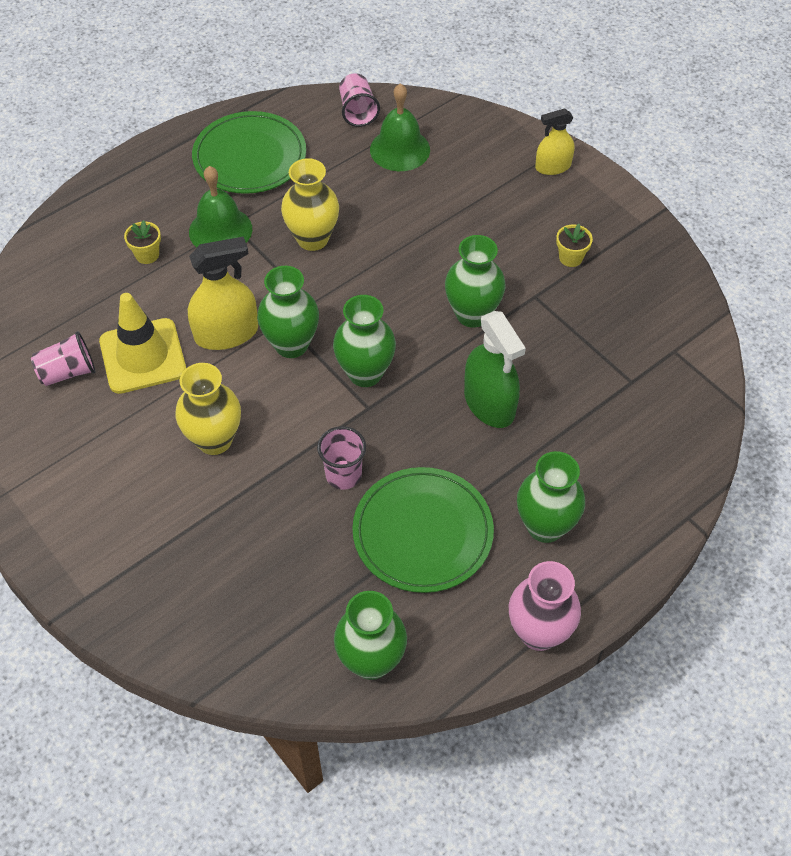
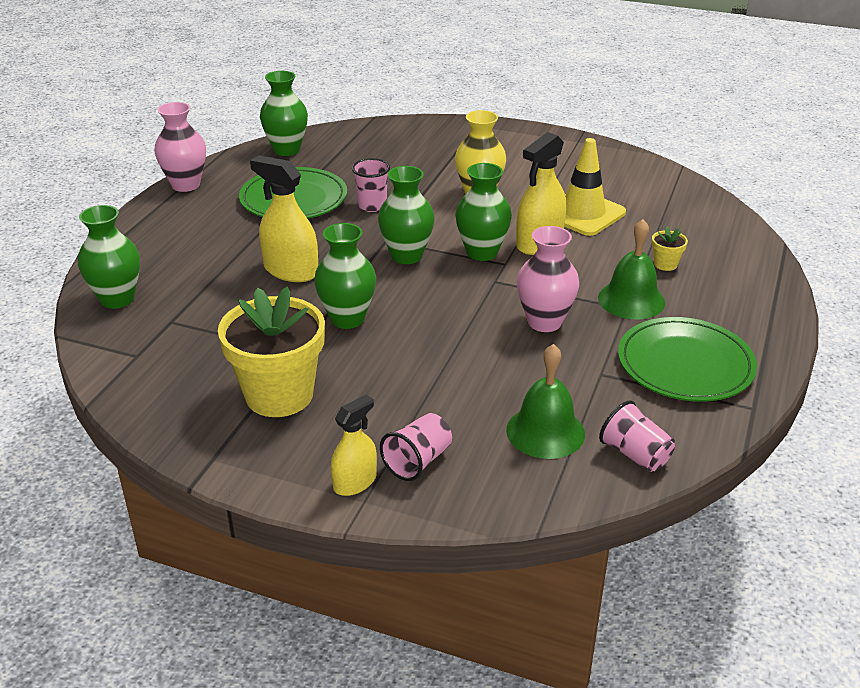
camera: 150 degrees right, 20 degrees down
(68, 372) = (621, 191): pink cup -> pink cup (418, 461)
(312, 239) = (544, 322): yellow vase -> pink vase
(489, 403) = (291, 270): green spray bottle -> yellow spray bottle
(545, 526) = (206, 225): green vase -> green vase (117, 299)
(570, 258) = (279, 395): yellow flower pot -> yellow flower pot, size x2.46

